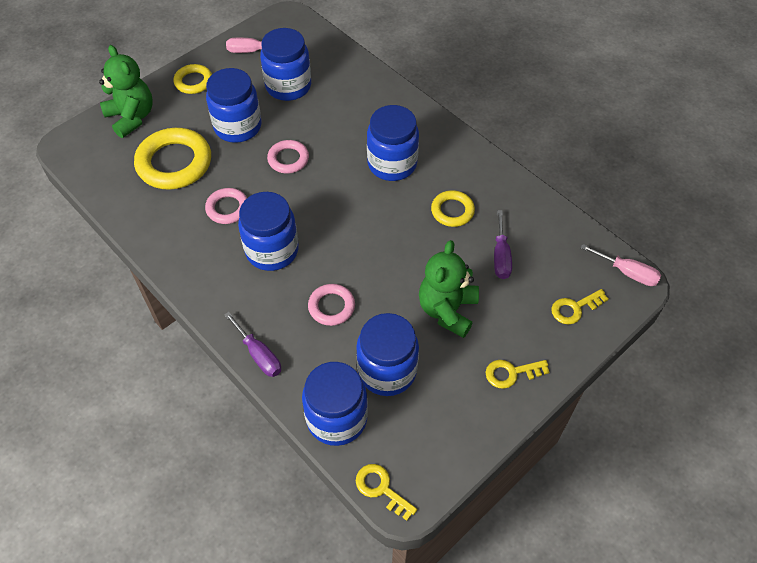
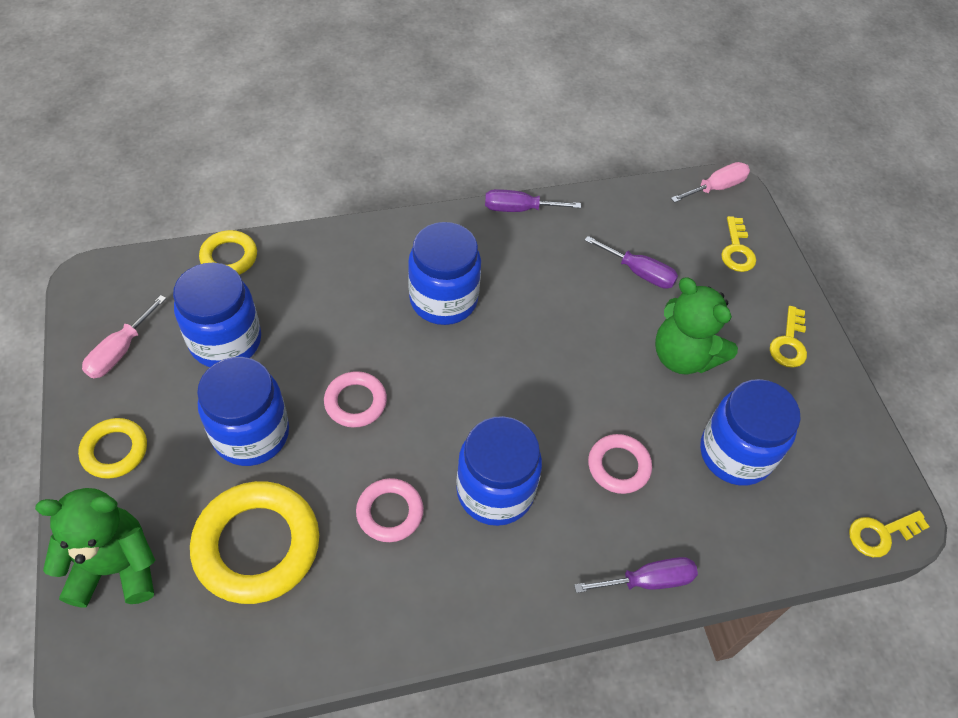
camera: 65 degrees left, 0 degrees up
(337, 418) = (776, 536): blue jar -> none
(452, 211) = (551, 281): yellow ring -> yellow ring (229, 257)
(499, 168) = (519, 209): none -> purple screwdriver

